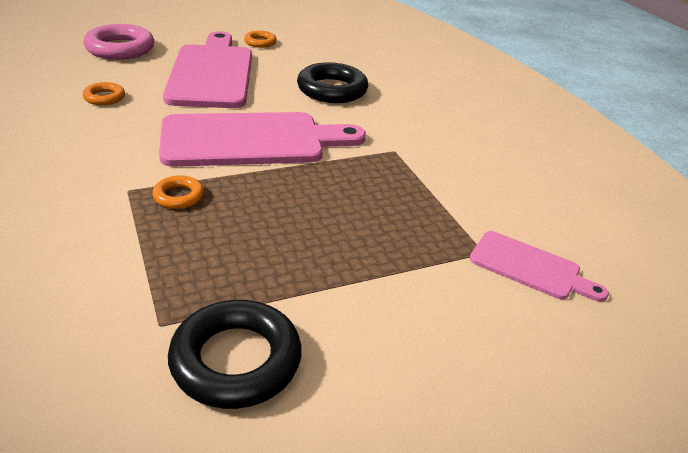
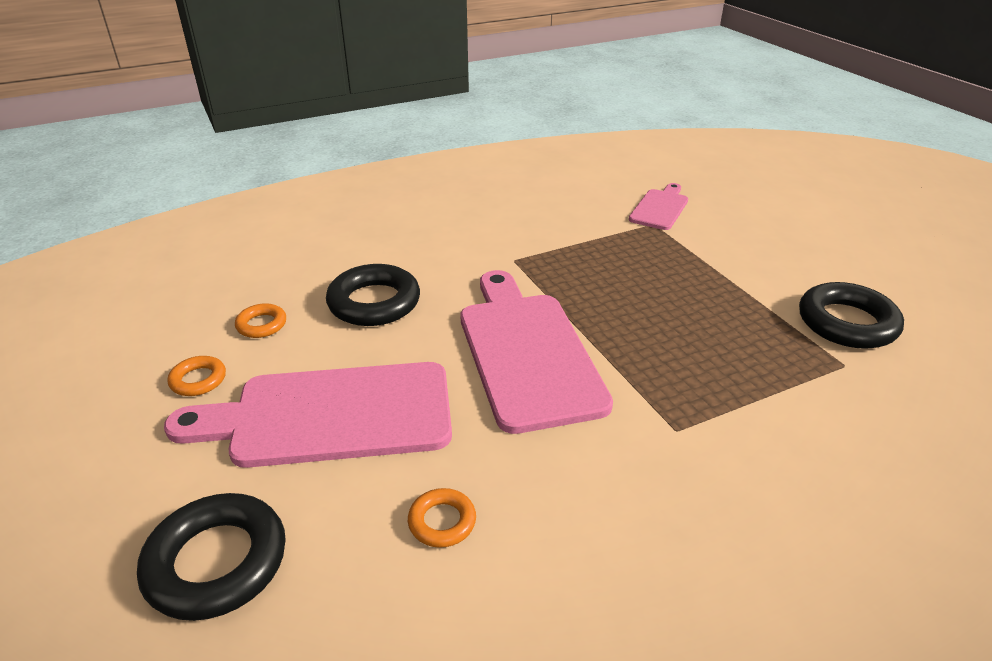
camera: 90 degrees left, 0 degrees up
(120, 48) = (216, 562): pink ring -> black ring
(178, 196) = (667, 388): orange ring -> orange ring (261, 325)

